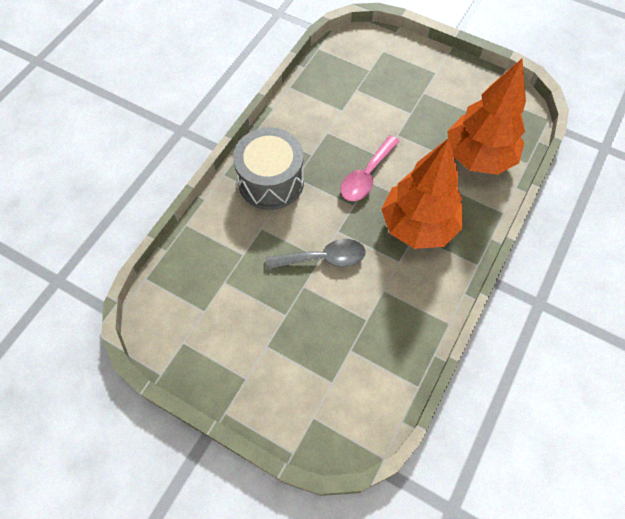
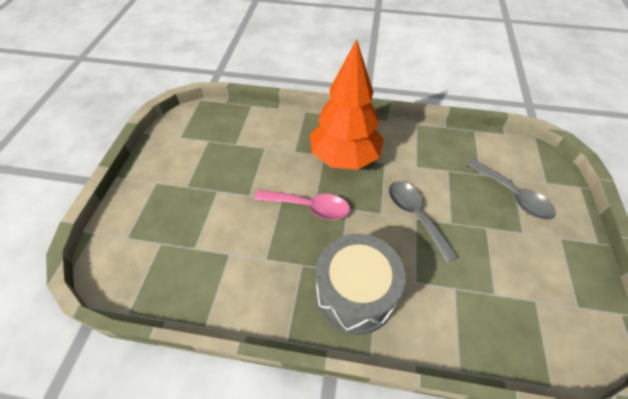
camera: 110 degrees left, 10 degrees down
(310, 366) = (513, 195): none -> grey spoon
(478, 157) = (256, 133): orange tree -> none

